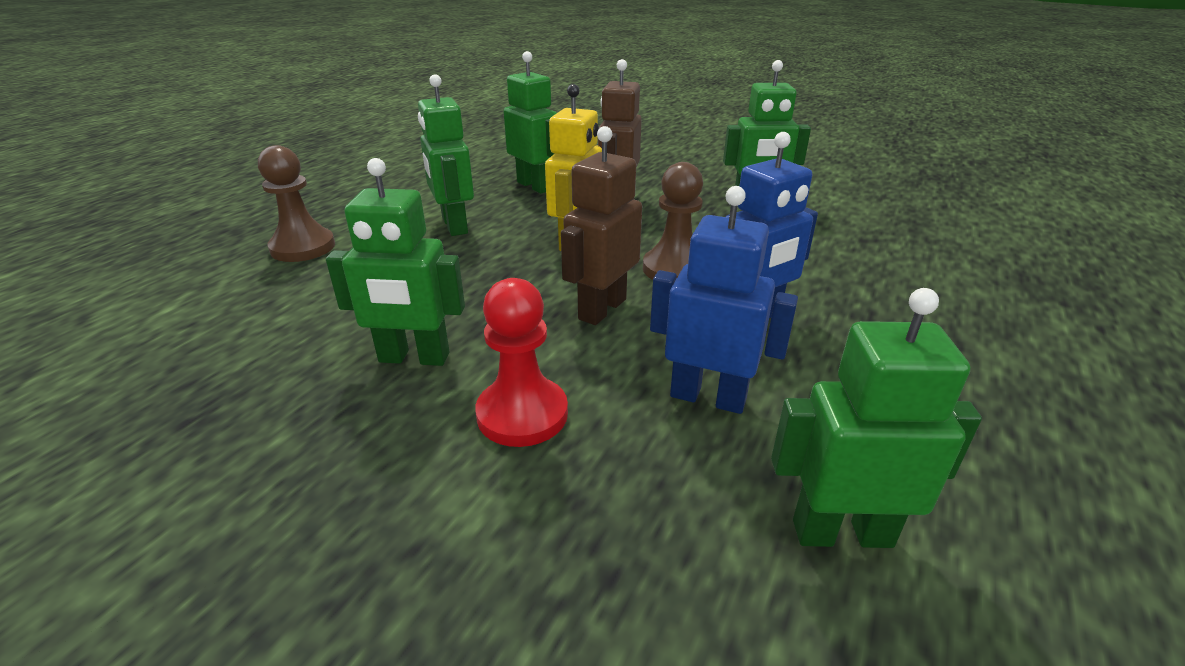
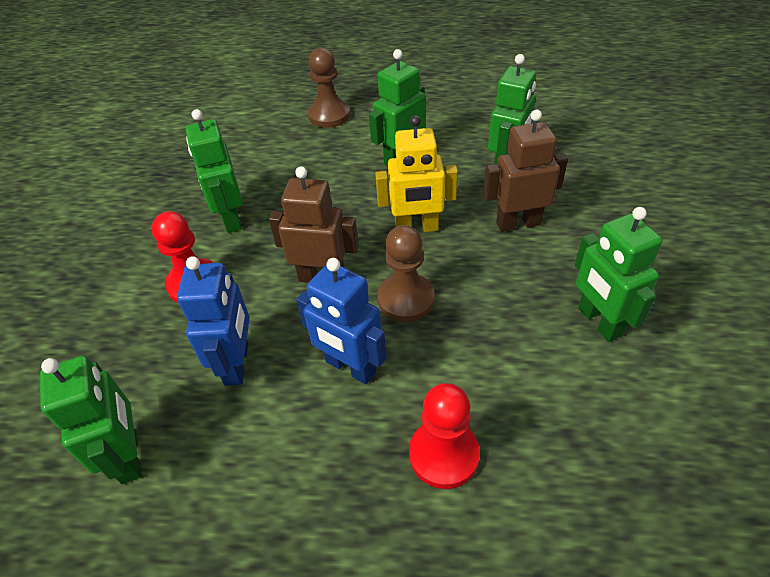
camera: 70 degrees right, 15 degrees up
(877, 293) = (444, 454): none -> red pawn

